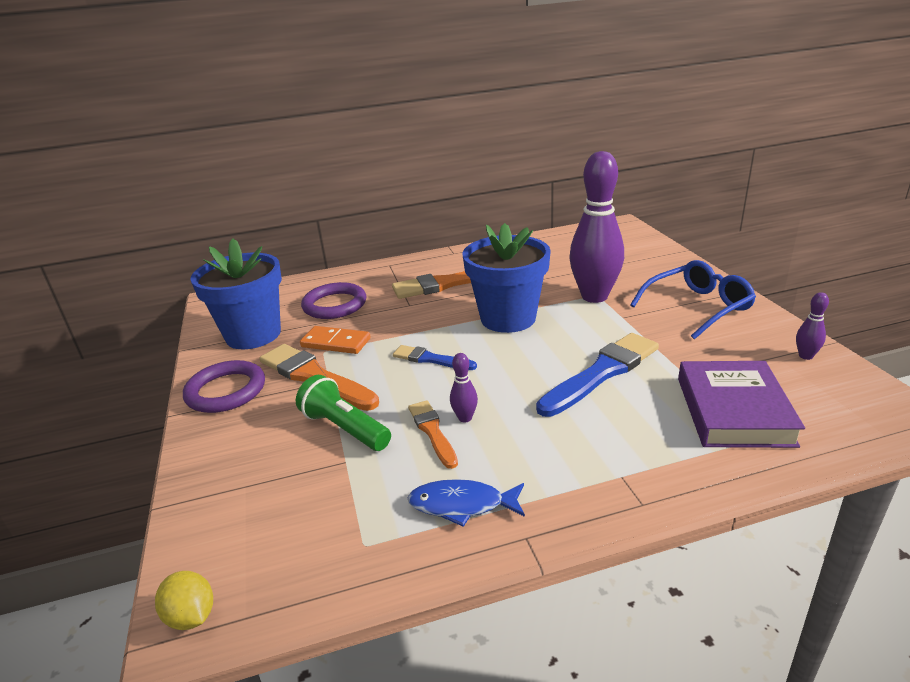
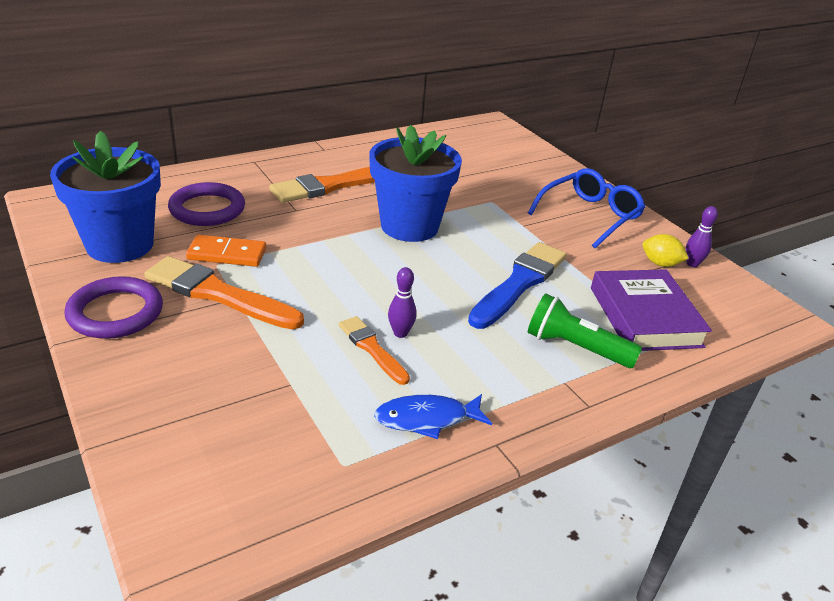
camera: 20 degrees left, 5 degrees up
(192, 616) = (187, 552): yellow lemon -> yellow lemon (660, 264)
(344, 428) = (276, 349): green flashlight -> green flashlight (575, 348)
(431, 359) = (342, 272): blue brush -> none
(594, 296) = (490, 203): purple bowling pin -> none

